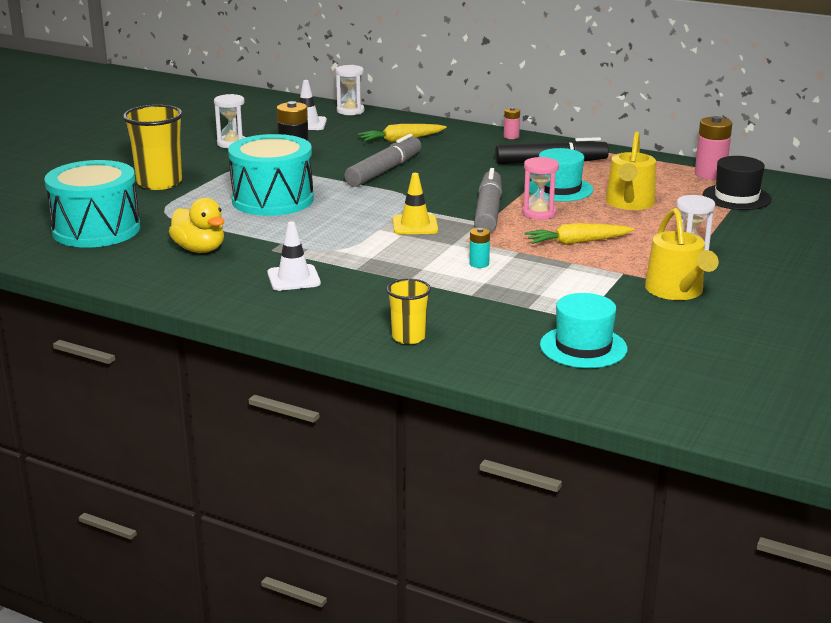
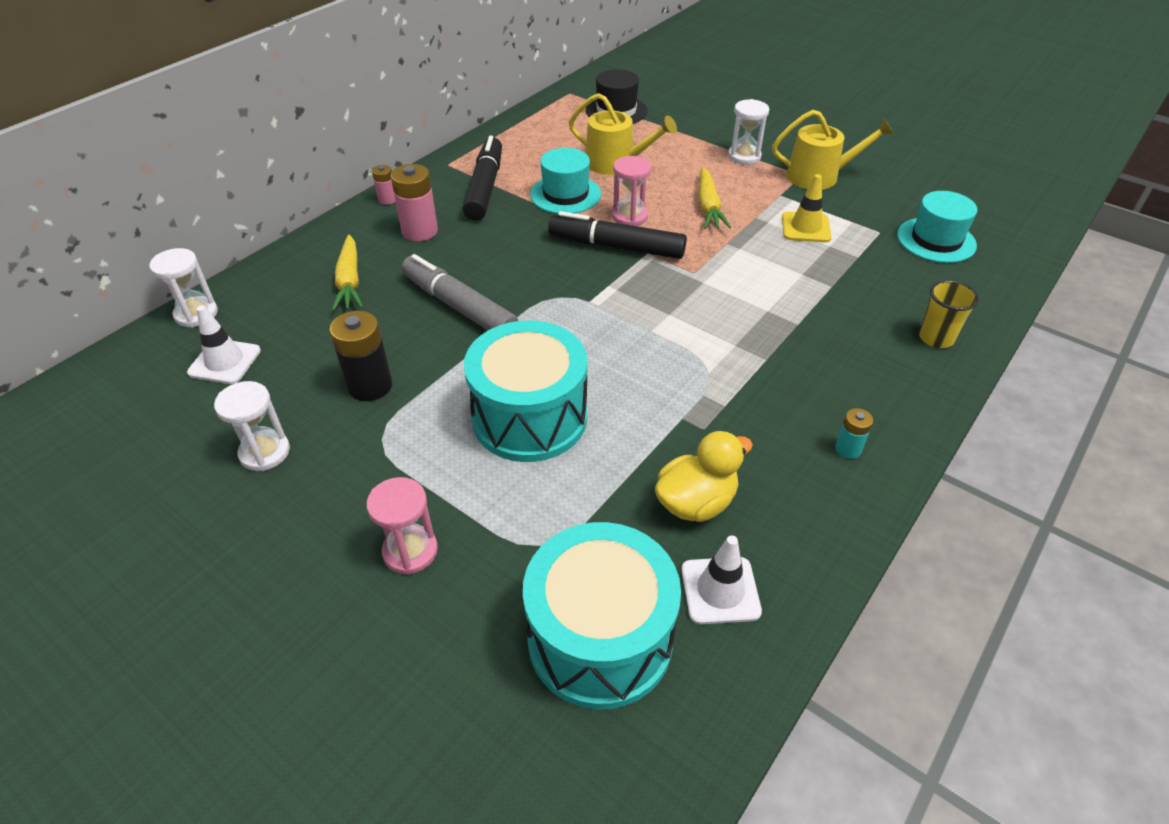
camera: 80 degrees left, 20 degrees up
(159, 183) = (410, 551): yellow cup -> pink hourglass
(293, 278) = (793, 413): white traffic cone -> white traffic cone (720, 590)
(415, 225) = (645, 302): yellow traffic cone -> yellow traffic cone (805, 227)
(479, 264) = (757, 271): turquoise battery -> turquoise battery (848, 449)
(488, 211) = (616, 247): grey marker -> black marker
(710, 174) = (556, 111): pink battery -> pink battery (419, 231)

